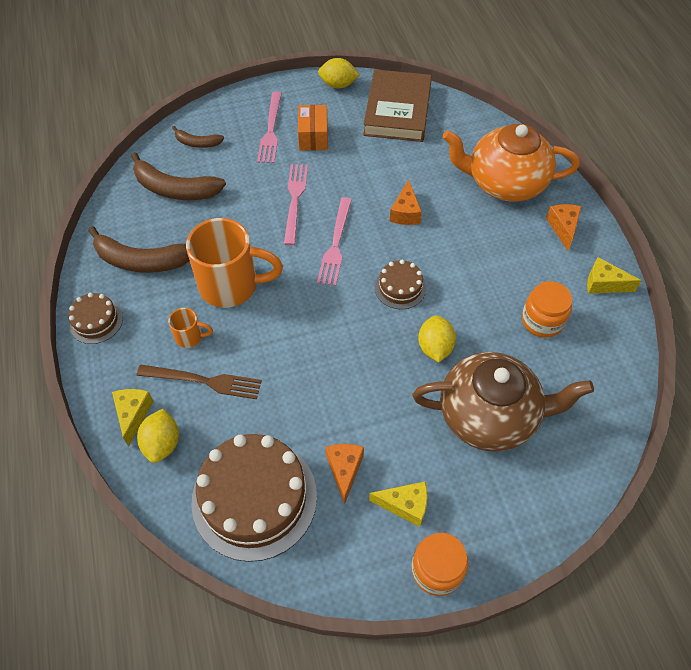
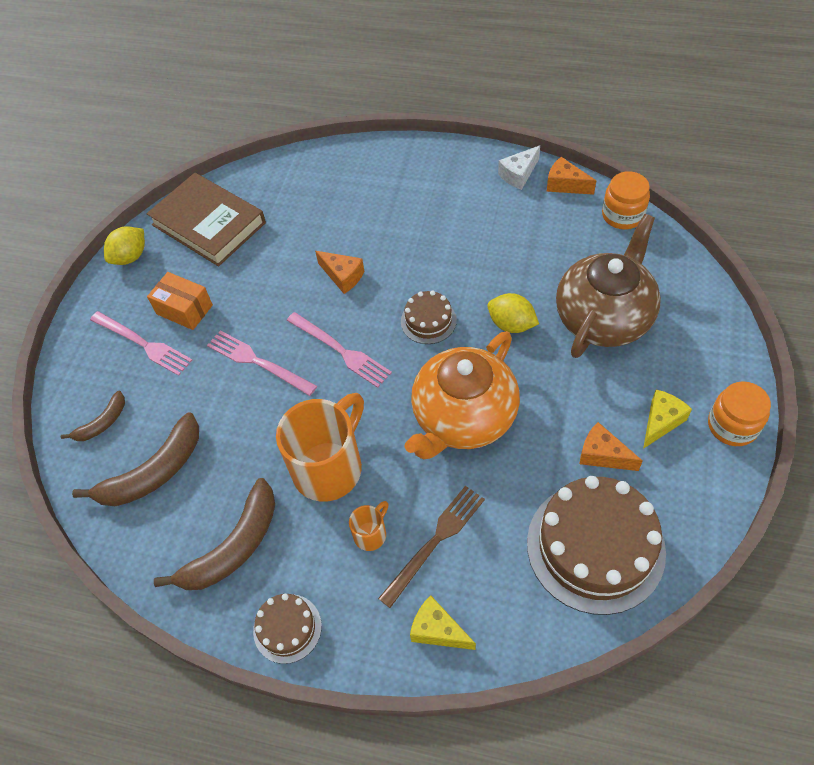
camera: 55 degrees left, 0 degrees up
(162, 443) = (489, 612): yellow lemon -> none
(505, 183) = (364, 186): orange teapot -> orange teapot (463, 417)
(542, 321) = (530, 234): orange jar -> orange jar (622, 215)
(563, 228) = (443, 171): orange cheese -> orange cheese (565, 185)
(604, 284) = (518, 174): yellow cheese -> white cheese

